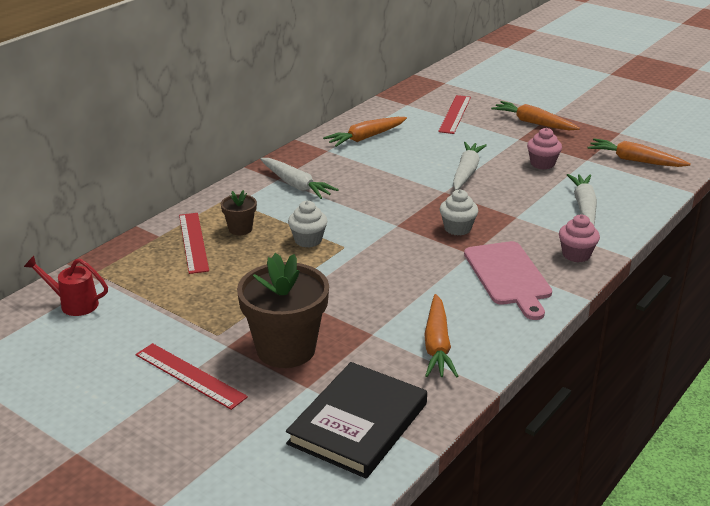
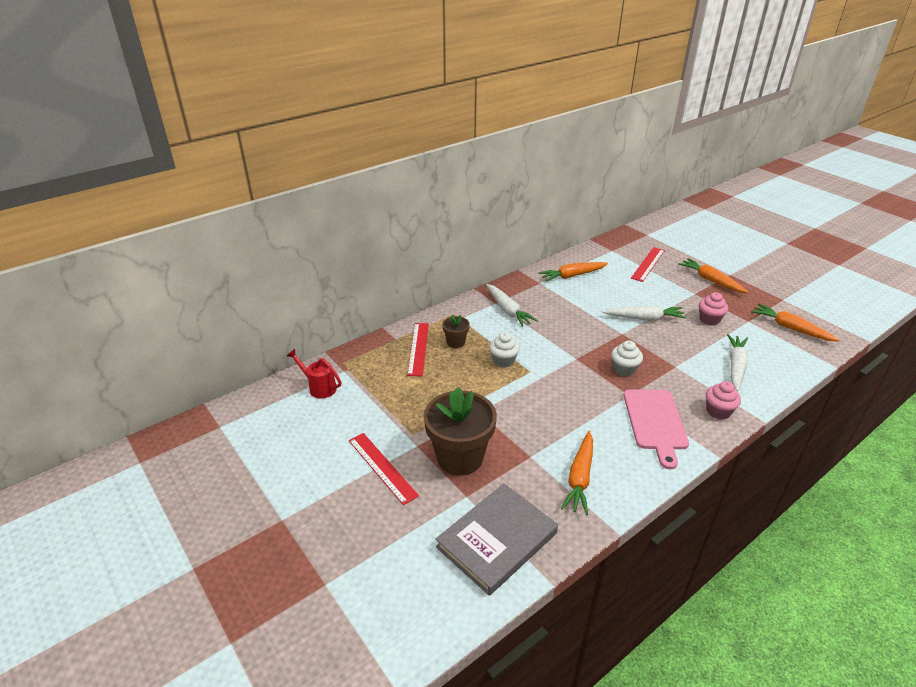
camera: 15 degrees right, 5 degrees up
(358, 423) = (497, 540): black book -> grey book
(466, 172) = (644, 318): white carrot -> white carrot turned 60 degrees clockwise

